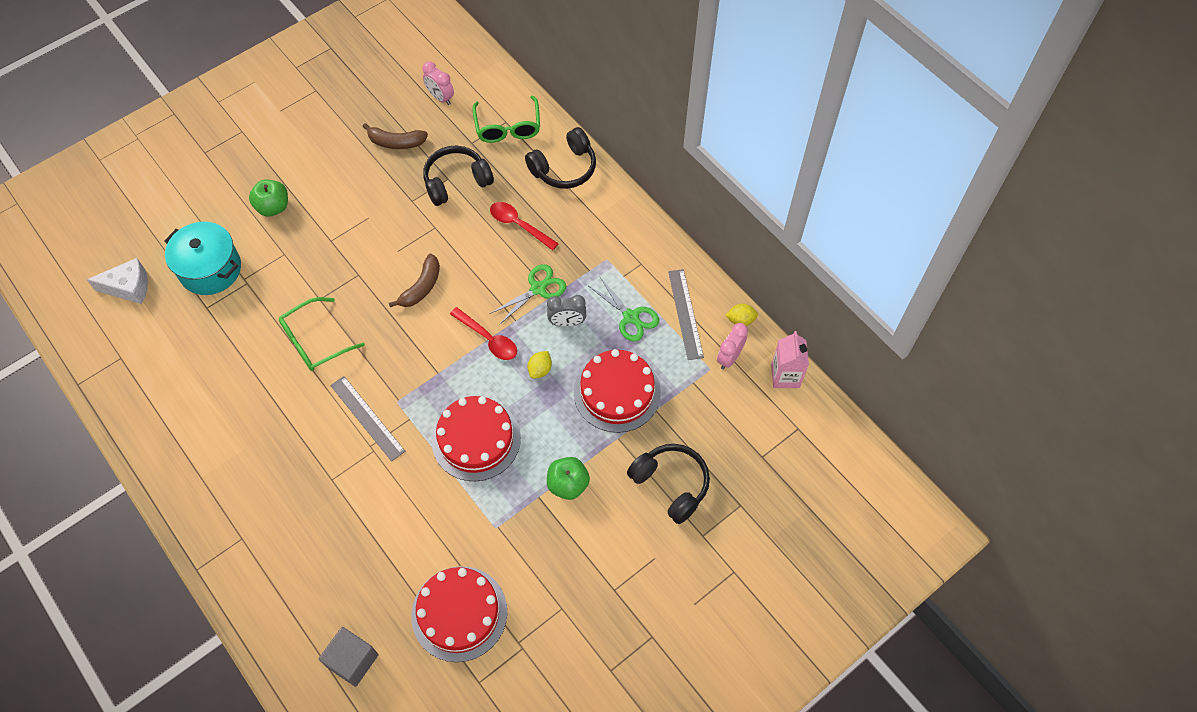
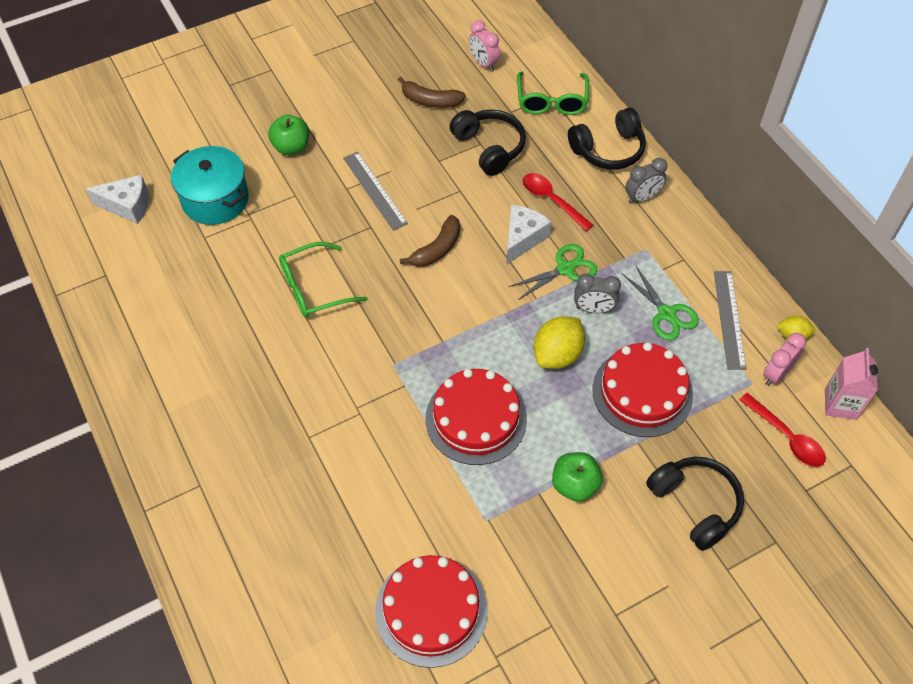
camera: 10 degrees right, 5 degrees down
(352, 660) = (301, 643): grey cube -> none
(367, 418) = (358, 377): grey ruler -> grey ruler (374, 190)
(456, 181) = (489, 148): black headphones -> black headphones turned 75 degrees clockwise
(488, 339) = (503, 313): red spoon -> red spoon (786, 437)
(497, 265) = (522, 238): none -> white cheese
(540, 370) = (557, 355): yellow lemon -> yellow lemon, size x1.80
(599, 210) = (642, 198): none -> grey clock

